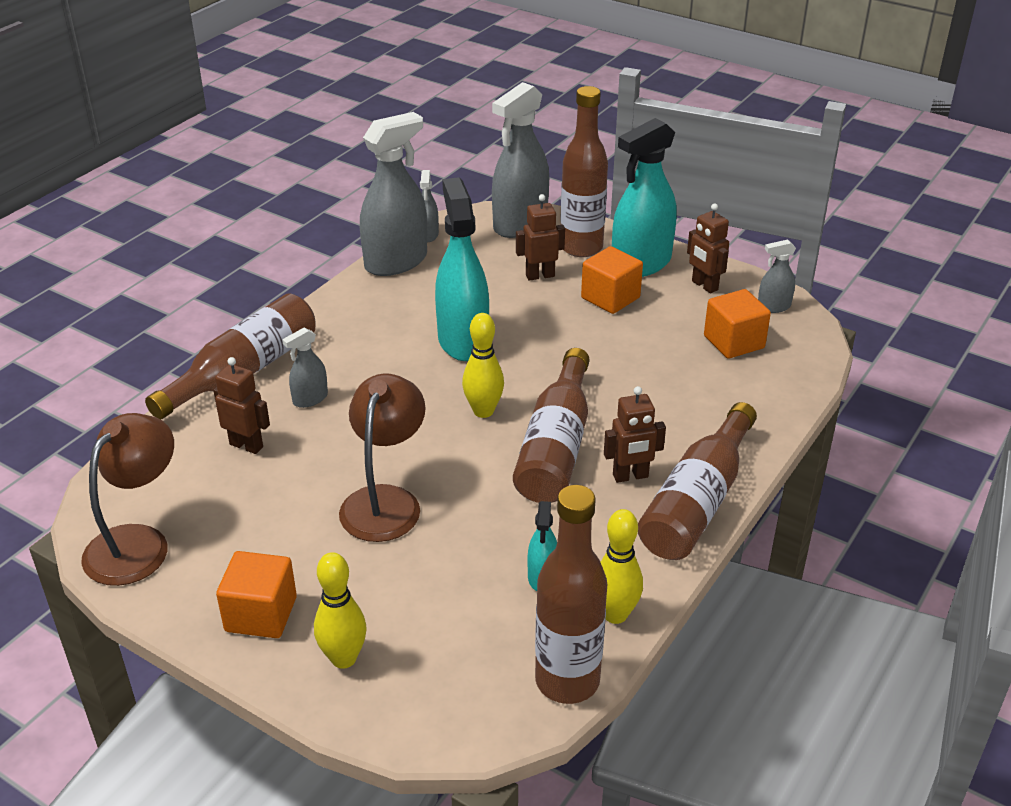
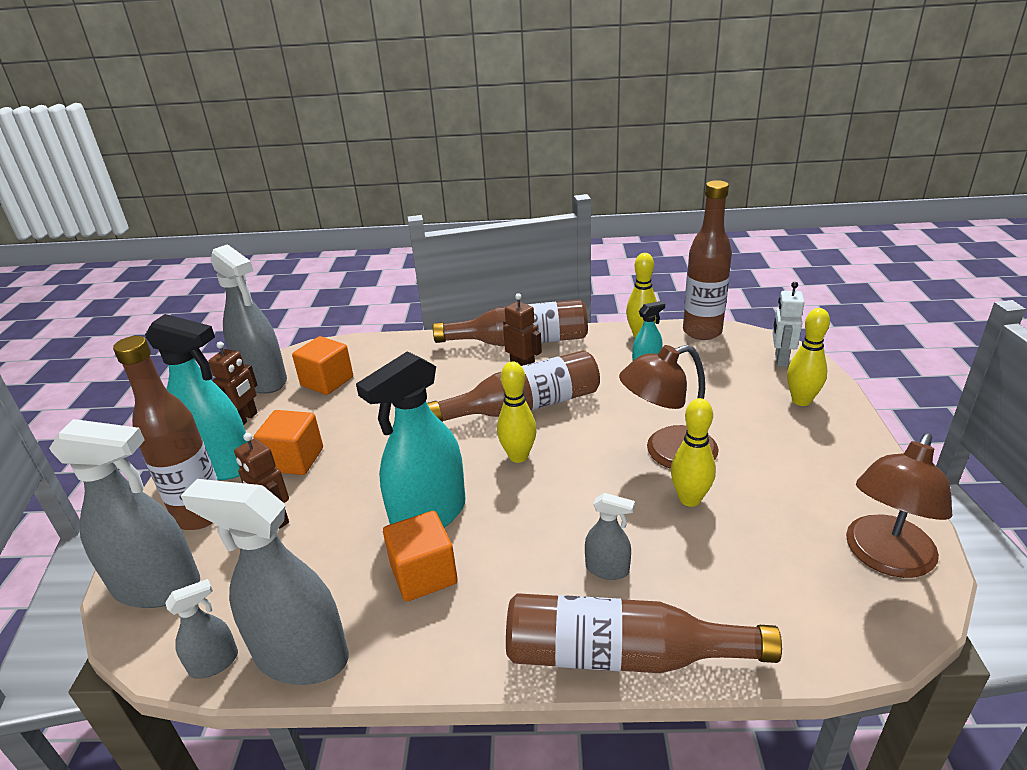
camera: 120 degrees left, 5 degrees down
(137, 542) = (885, 558): brown lamp -> brown lamp turned 45 degrees counterclockwise
(246, 445) = (711, 570): brown robot -> none
(261, 614) = (829, 449): orange cube -> orange cube (423, 574)
(319, 479) = (690, 499): none -> yellow bowling pin
(429, 708) = (780, 360): none -> white robot
(773, 307) = (263, 380): grey spray bottle -> grey spray bottle, size x2.11

